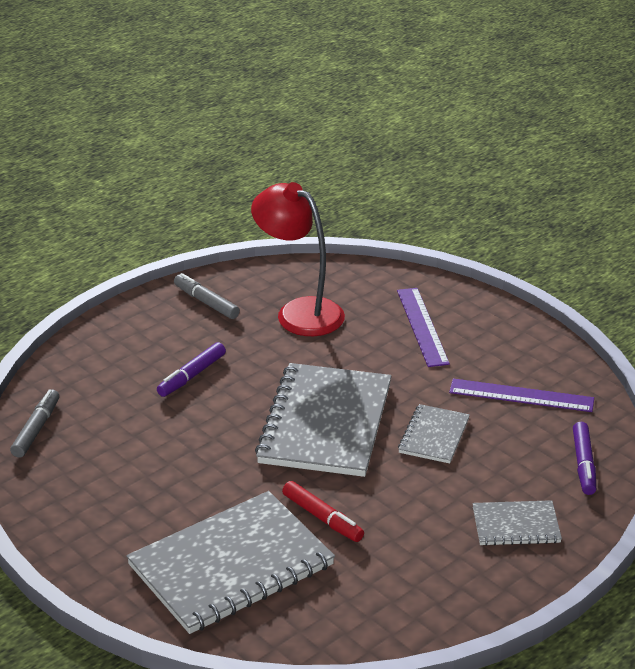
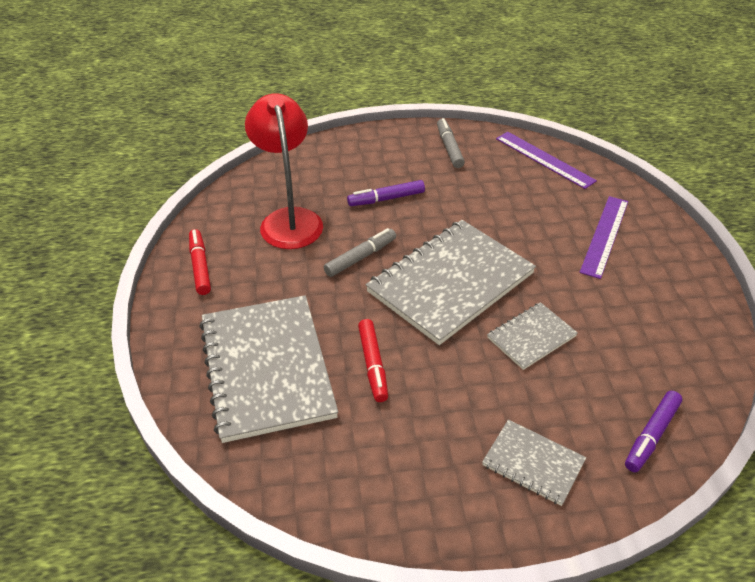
camera: 35 degrees right, 10 degrees up
(36, 429) = (245, 192): grey marker -> grey marker (360, 257)
(68, 515) = (200, 266): none -> red marker
(231, 565) = (266, 368): grey notebook -> grey notebook turned 75 degrees clockwise
(299, 312) = (513, 183): red lamp -> red lamp (289, 219)
(521, 395) = (644, 337): purple ruler -> purple ruler (544, 159)

